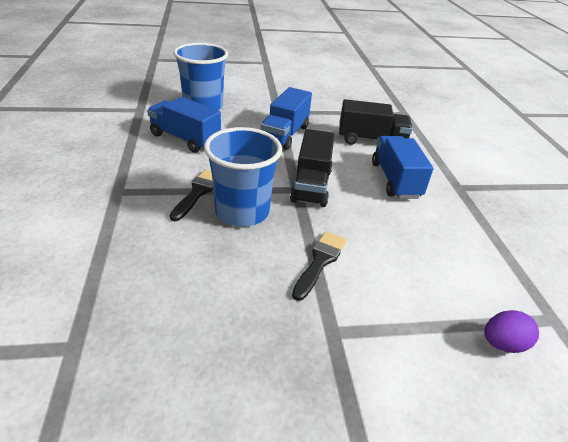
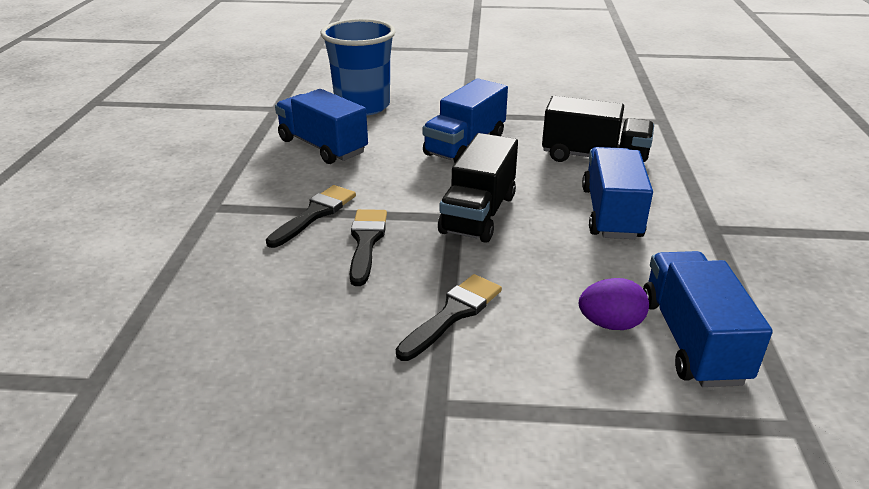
camera: 15 degrees right, 5 degrees down
(242, 212) = (366, 242): blue cup -> black brush
(473, 266) = (692, 340): none -> blue truck
(502, 344) = (698, 453): purple egg -> purple egg (610, 324)

